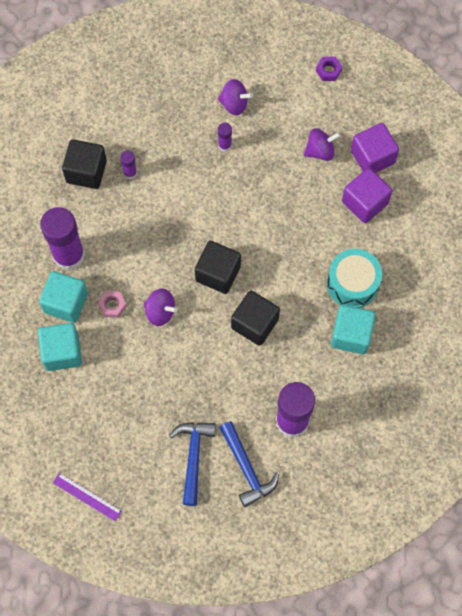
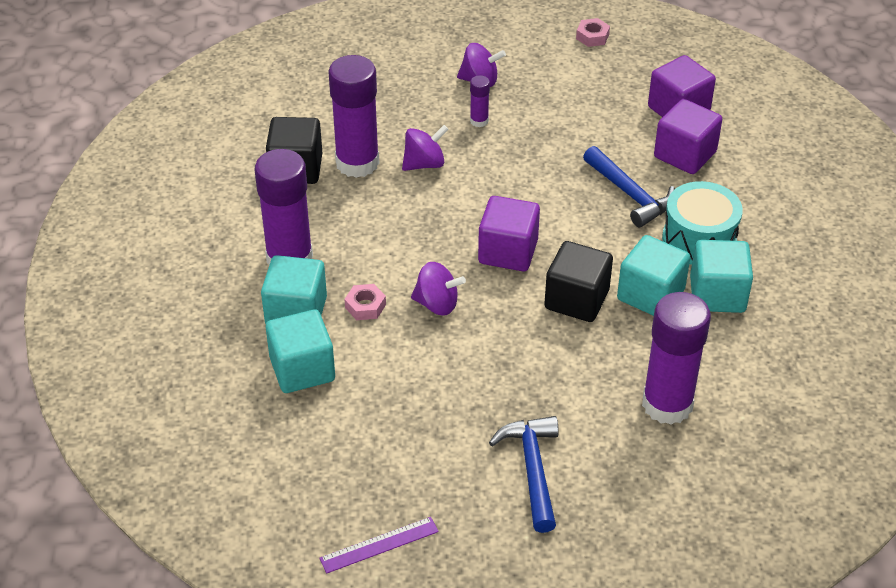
camera: 10 degrees left, 25 degrees down
(87, 496) = (379, 544): purple ruler -> purple ruler turned 45 degrees counterclockwise
(130, 173) = (357, 163): purple glue stick -> purple glue stick, size x2.27
(218, 273) = (508, 252): black cube -> purple cube
(246, 468) = (618, 472): blue hammer -> blue hammer (630, 194)
(306, 328) = (650, 295): none -> turquoise cube
(320, 151) = (608, 112): purple spinning top -> purple spinning top (424, 164)
(328, 70) = (592, 36): purple nut -> pink nut

